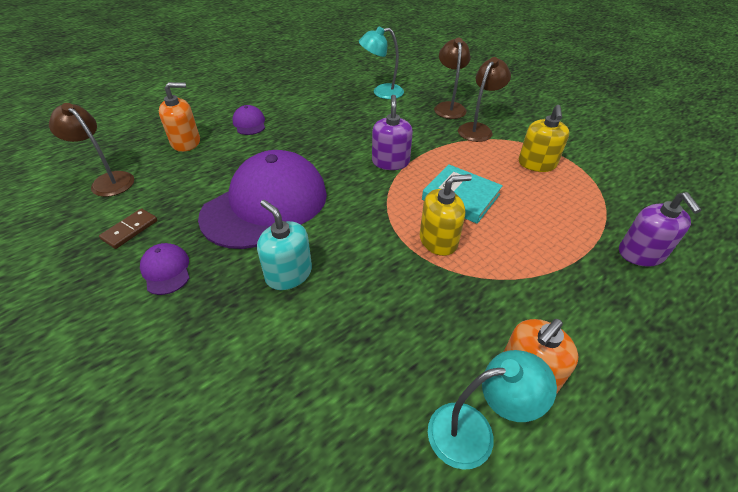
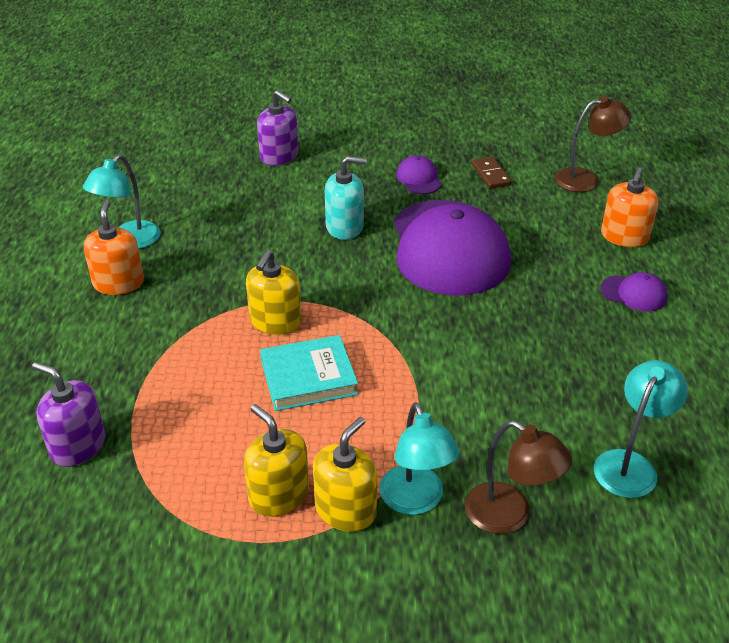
camera: 130 degrees right, 5 degrees down
(166, 270) = (419, 179): purple cap -> purple cap turned 120 degrees counterclockwise
(390, 162) = (430, 363): purple soap dispenser -> purple soap dispenser (279, 156)
(478, 129) = (415, 501): brown lamp -> turquoise lamp
(511, 143) = (345, 510): none -> yellow soap dispenser

